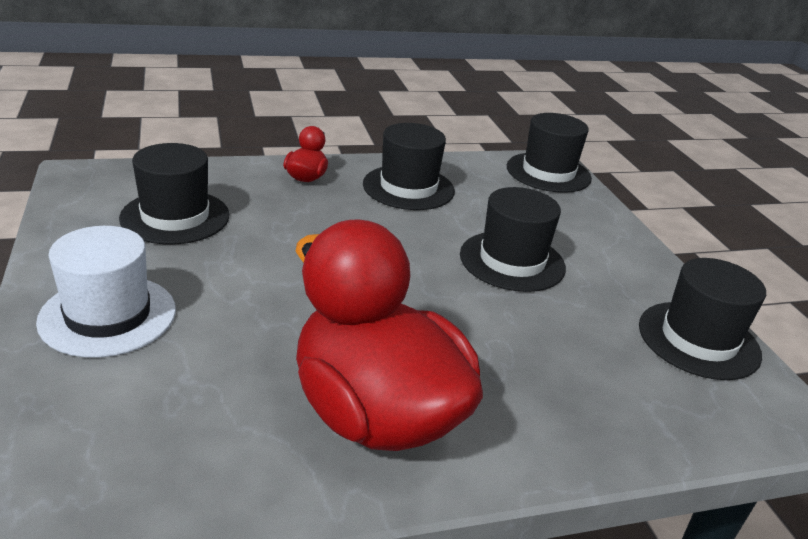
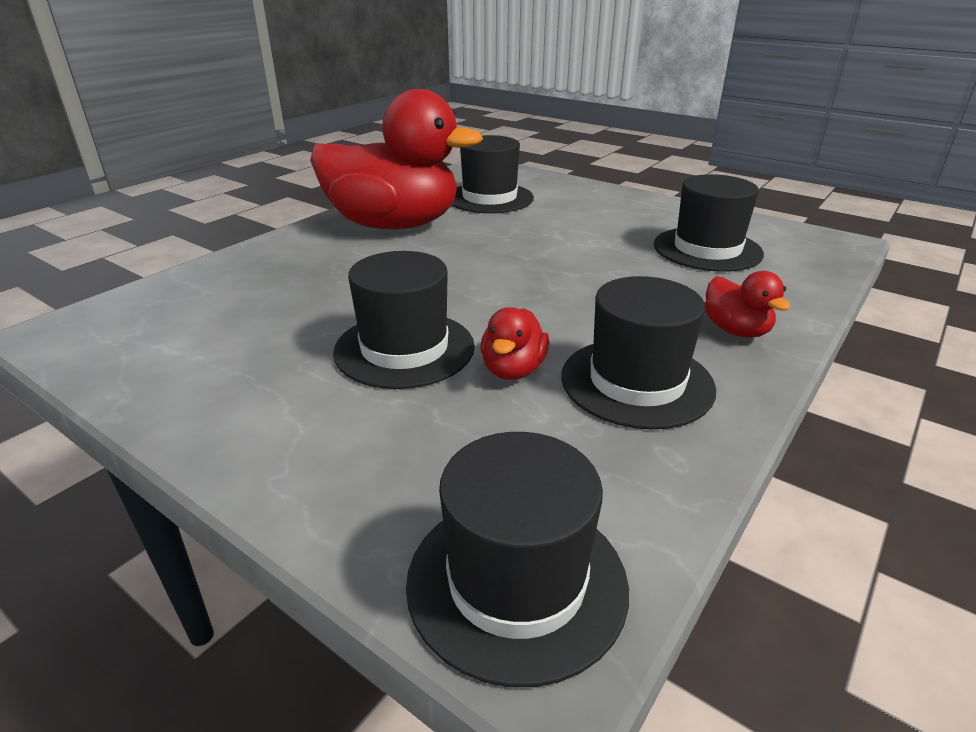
camera: 145 degrees right, 0 degrees up
(108, 315) = (594, 203): white hat -> none
(462, 220) = (513, 370): none -> red duck
(698, 340) = (150, 359): black hat -> black hat (489, 198)

